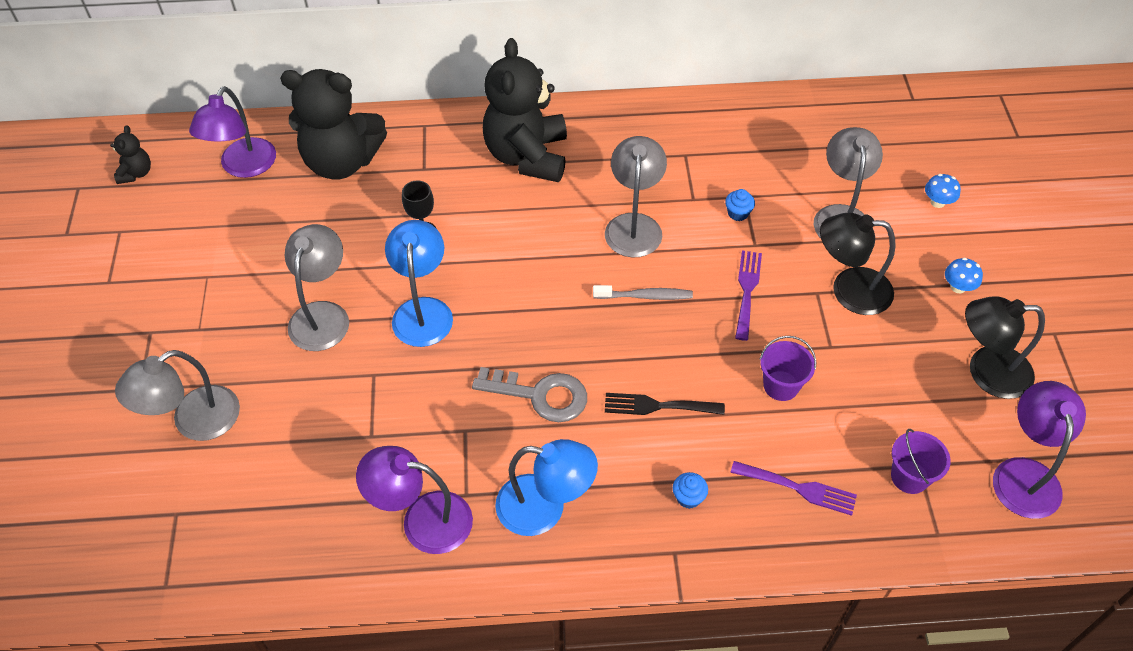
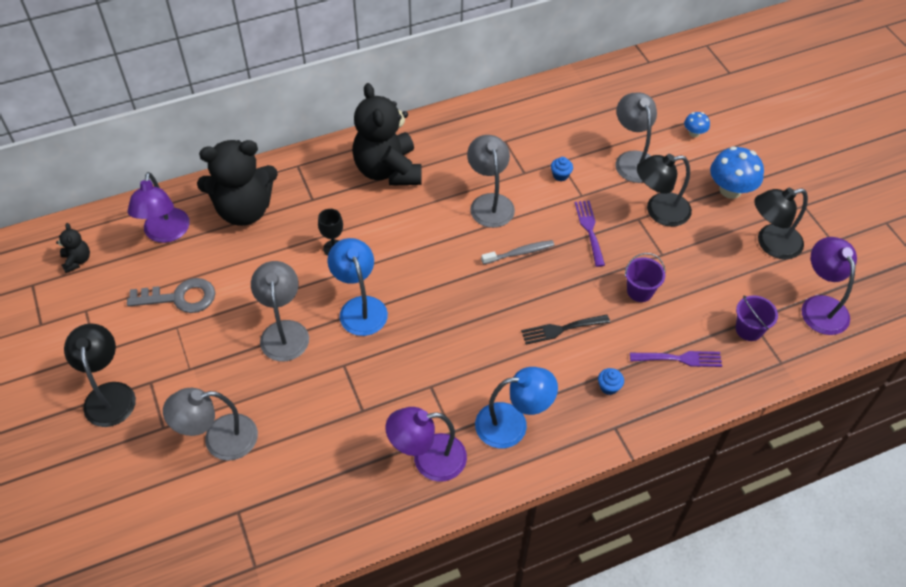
camera: 20 degrees left, 0 degrees up
(100, 333) = (109, 394): none -> black lamp
(194, 421) = (219, 439): grey lamp -> grey lamp turned 45 degrees clockwise
(540, 395) = (474, 345): grey key -> grey key (180, 298)
(958, 287) = (730, 190): blue mushroom -> blue mushroom, size x1.95

